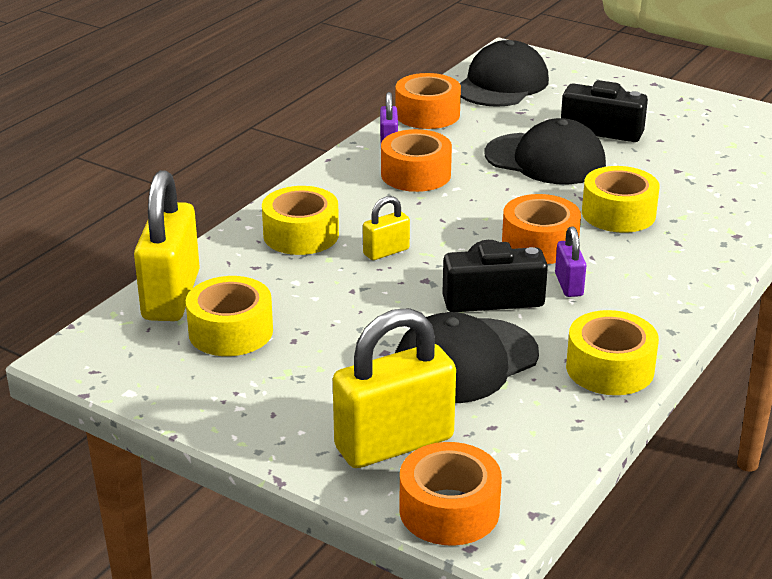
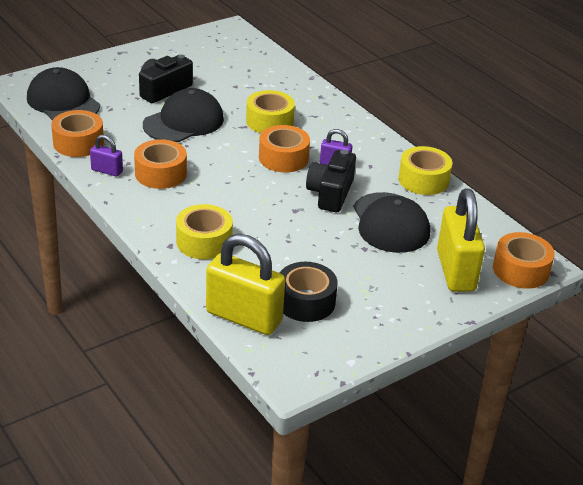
camera: 70 degrees left, 5 degrees up
(230, 331) = (305, 301): yellow tape -> black tape
(386, 252) = (251, 214): yellow padlock -> none

